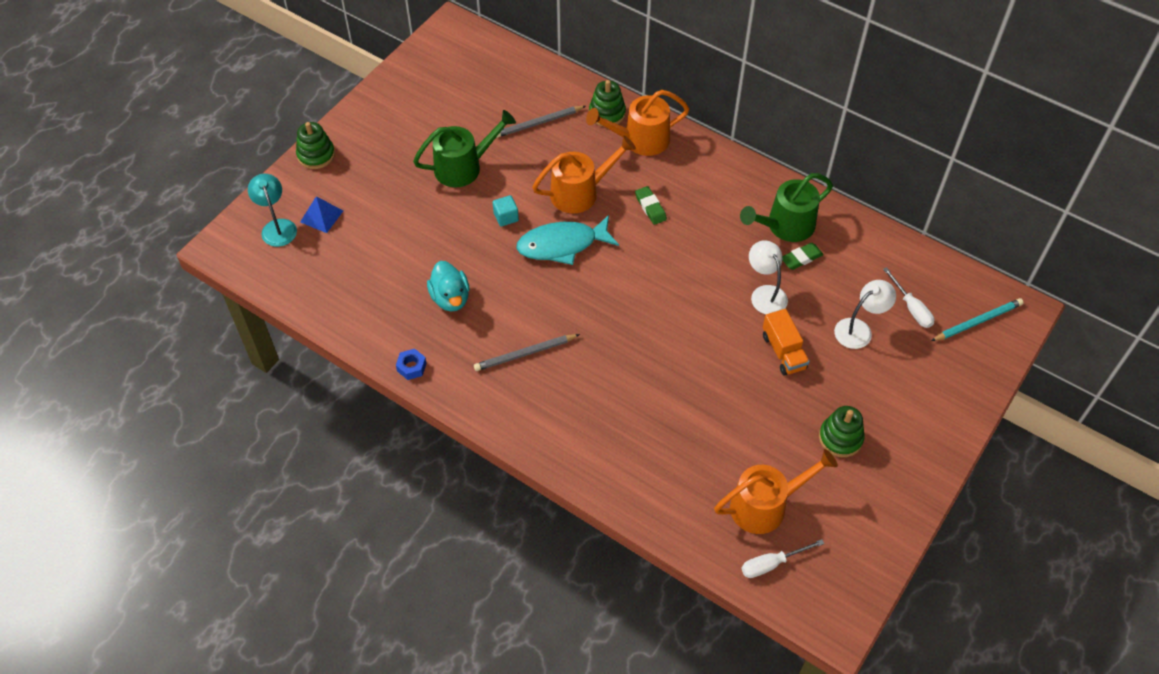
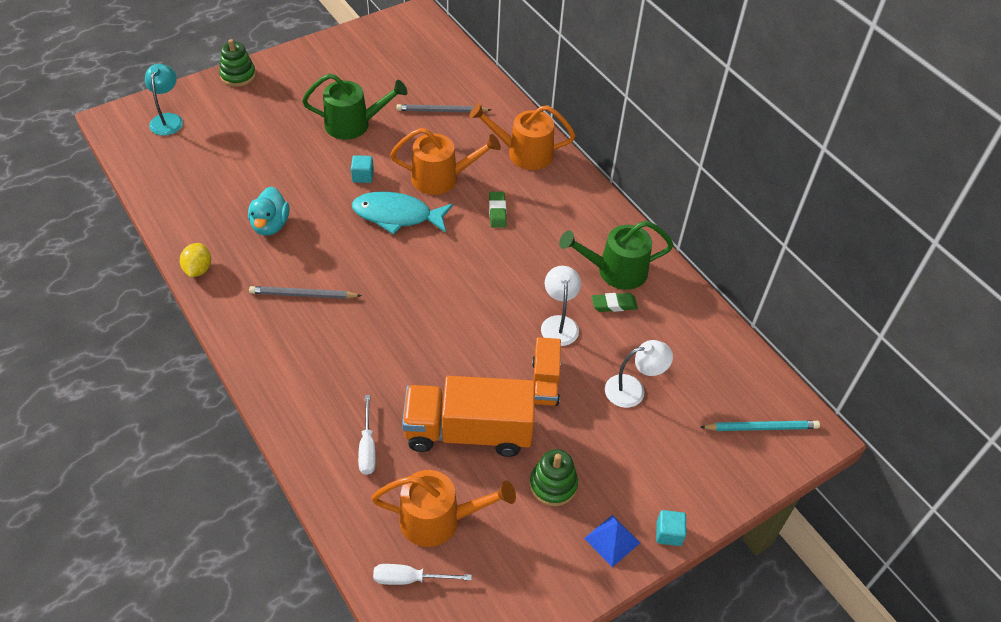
camera: 20 degrees right, 5 degrees down
(321, 216) = (209, 123): blue pyramid -> blue pyramid (612, 540)
(411, 367) = (198, 269): blue nut -> yellow lemon
(607, 113) = (507, 122): green stacking toy -> none
(745, 421) = (468, 432): none -> orange truck
(911, 308) = (698, 389): white screwdriver -> white screwdriver (367, 447)
(952, 440) = (668, 533): none -> turquoise cube

